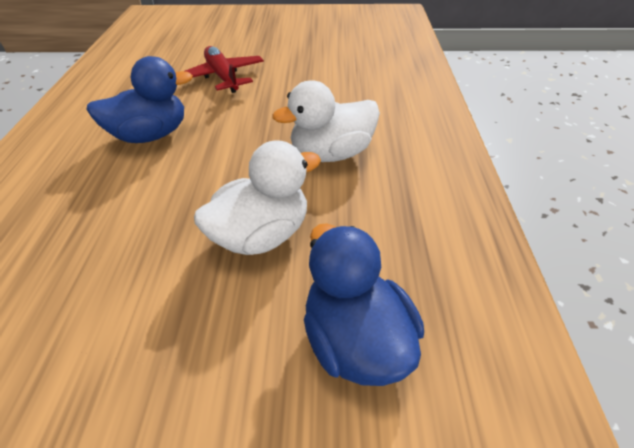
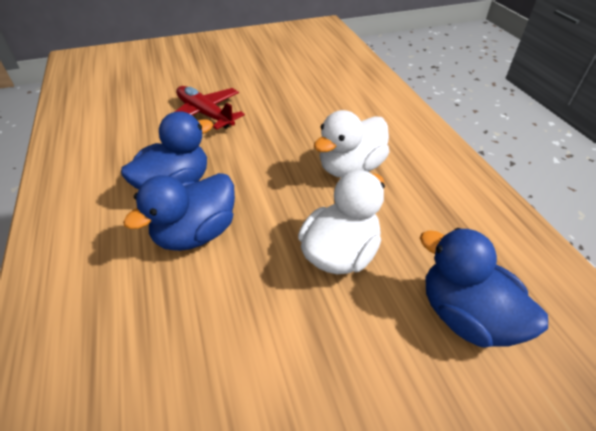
camera: 20 degrees left, 0 degrees up
(138, 182) = (196, 233): none -> blue duck

